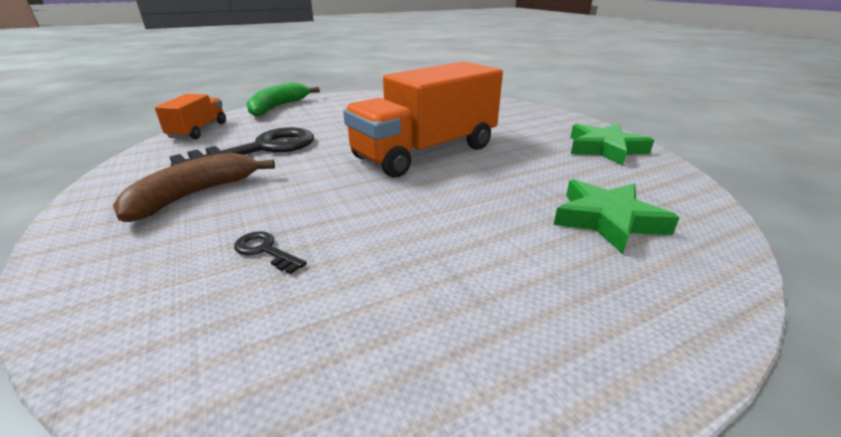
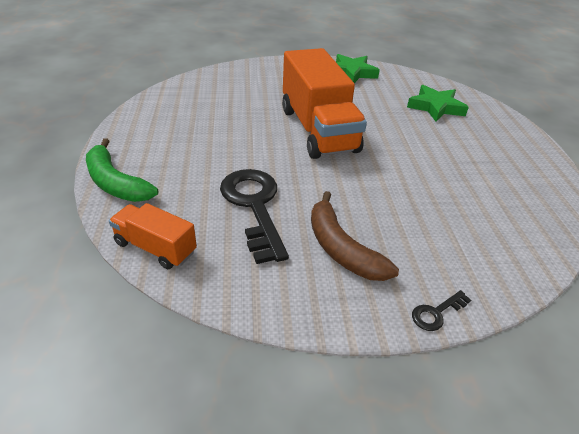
camera: 70 degrees left, 10 degrees up
(265, 251) = (437, 217): black key -> black key (436, 313)

